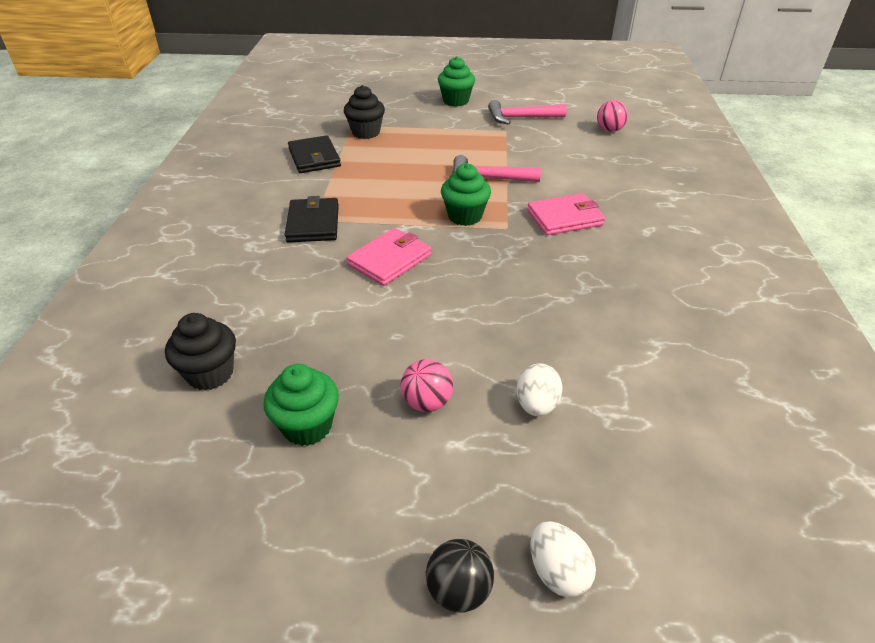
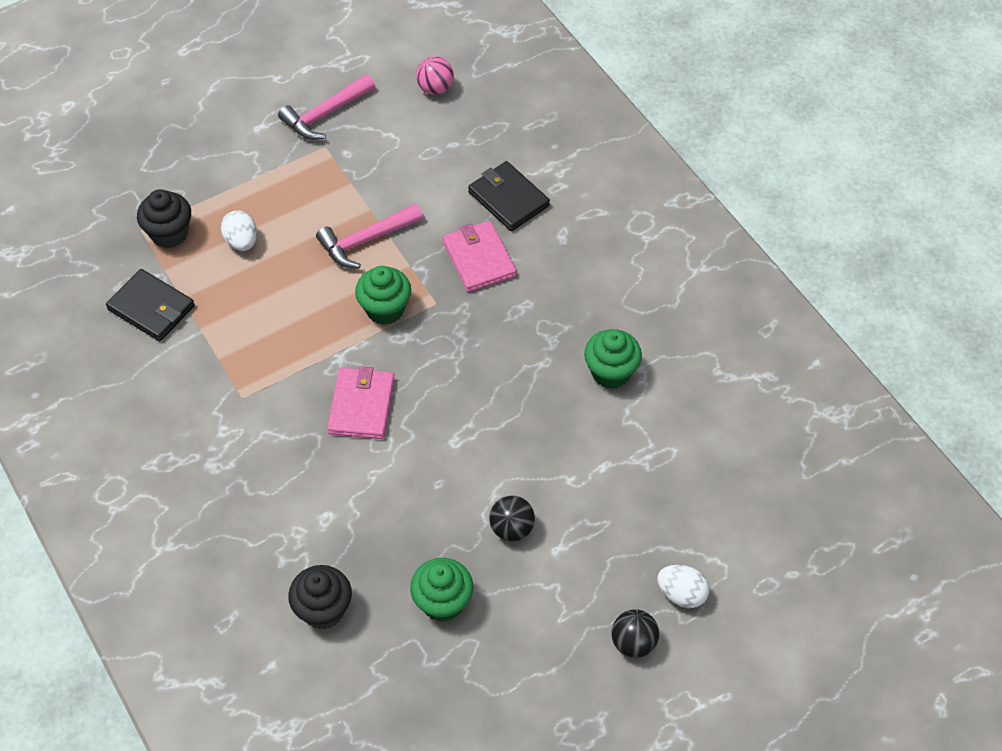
camera: 35 degrees left, 15 degrees up
(313, 223) = (246, 403): black wallet -> black wallet (508, 199)
(427, 402) = (512, 528): pink ball -> black ball
(455, 101) = (225, 118): green cupcake -> green cupcake (611, 372)
(536, 405) = (590, 481): white egg -> white egg (242, 241)
(565, 218) = (479, 259): pink wallet -> pink wallet turned 60 degrees counterclockwise

